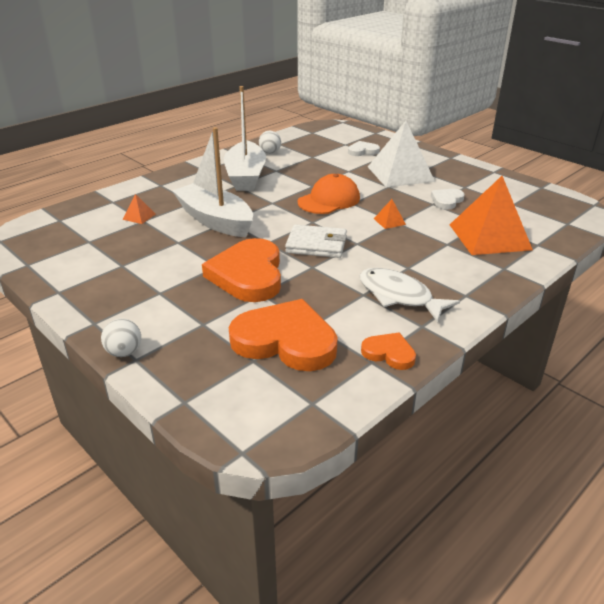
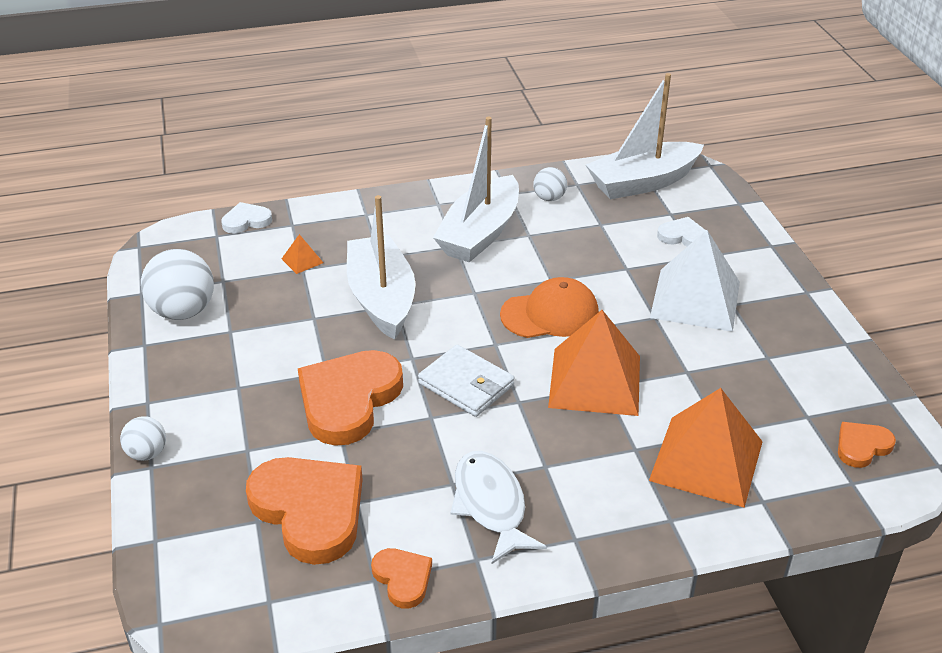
camera: 30 degrees right, 5 degrees up
(73, 265) = (183, 311): none -> white ball
(315, 135) = (642, 182): none -> white boat
(389, 221) = (595, 381): orange pyramid -> orange pyramid, size x2.50
(447, 201) = (712, 374): white heart -> white heart (246, 221)
(553, 208) = (862, 446): none -> orange heart

